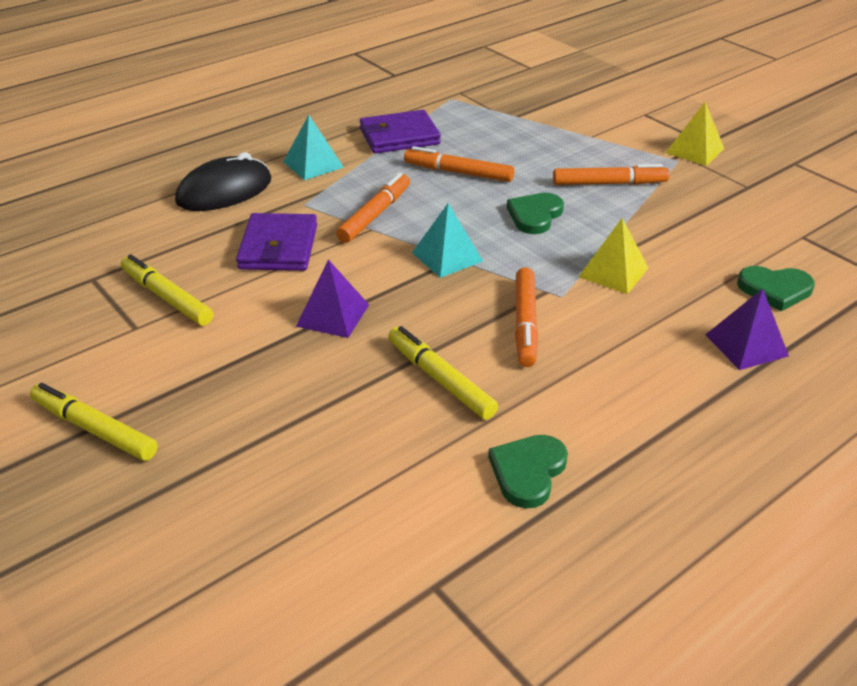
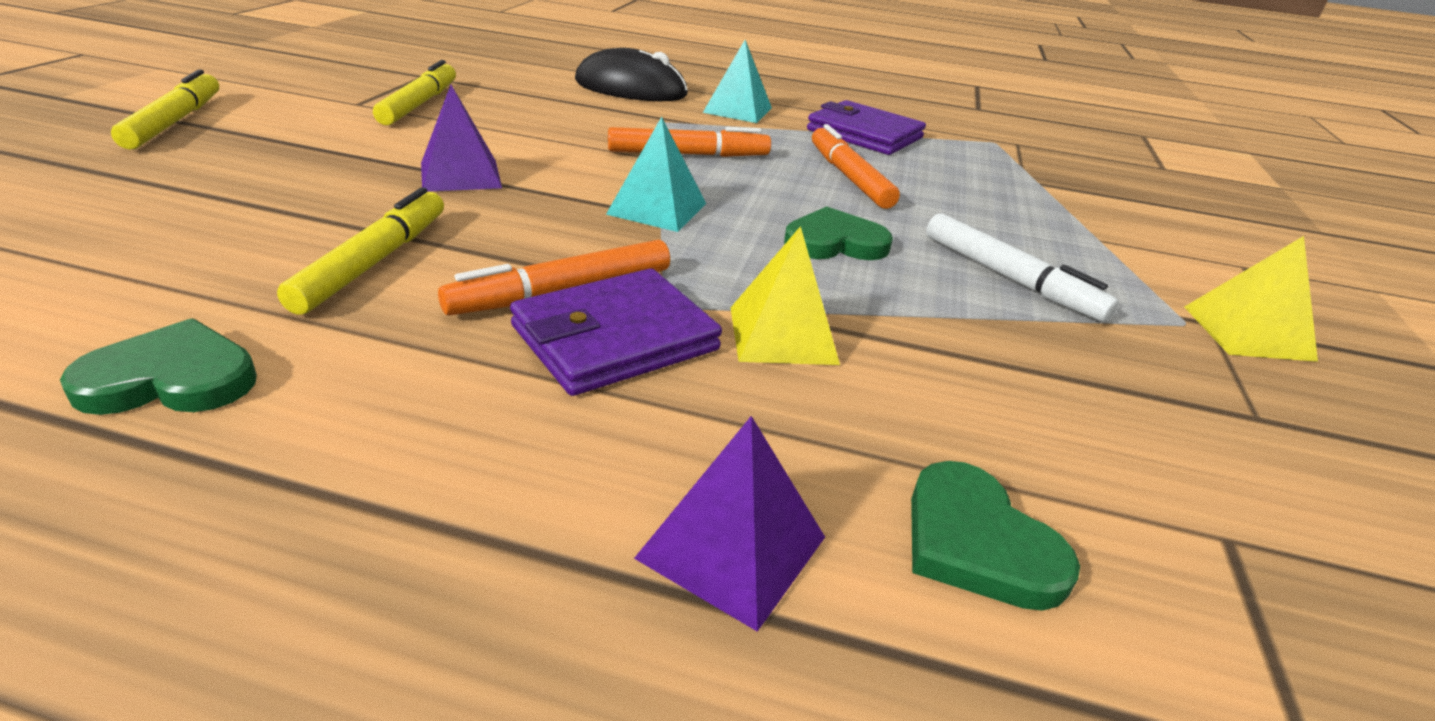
camera: 50 degrees right, 5 degrees down
(278, 247) = (562, 126): purple wallet -> purple wallet (615, 338)
(609, 183) = (1009, 279): orange marker -> white marker

